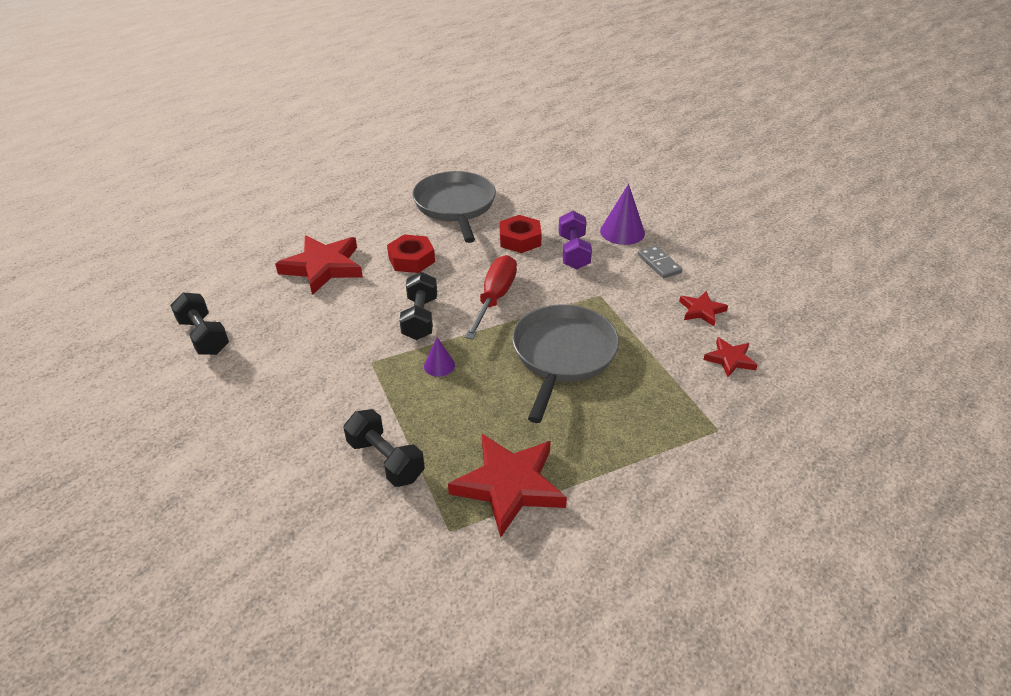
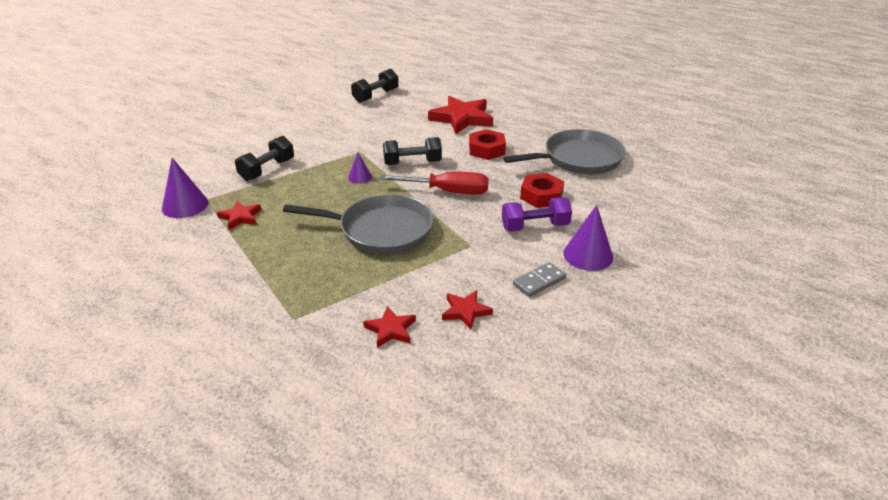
camera: 80 degrees right, 5 degrees down
(461, 557) = (185, 205): none -> purple cone
(509, 485) = (240, 217): red star -> red star, size x0.52

